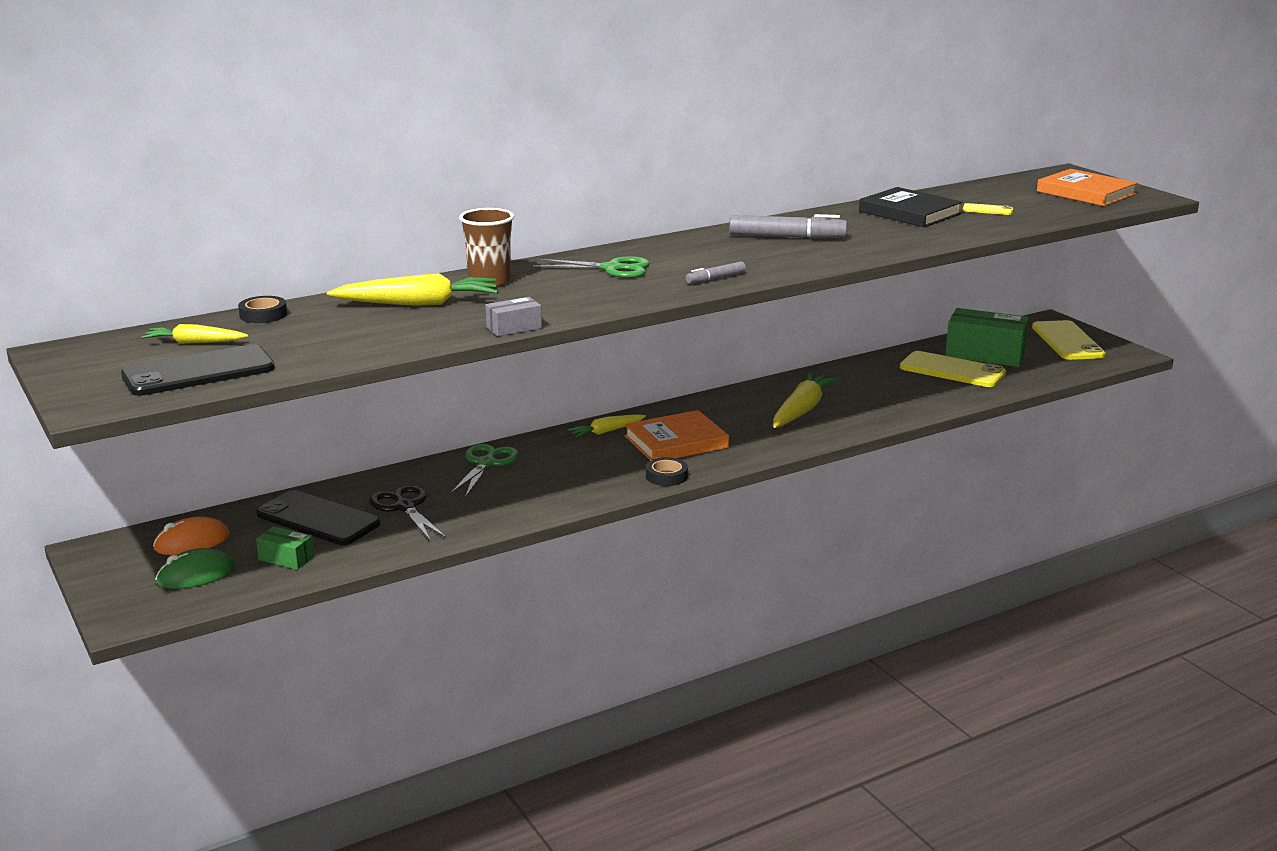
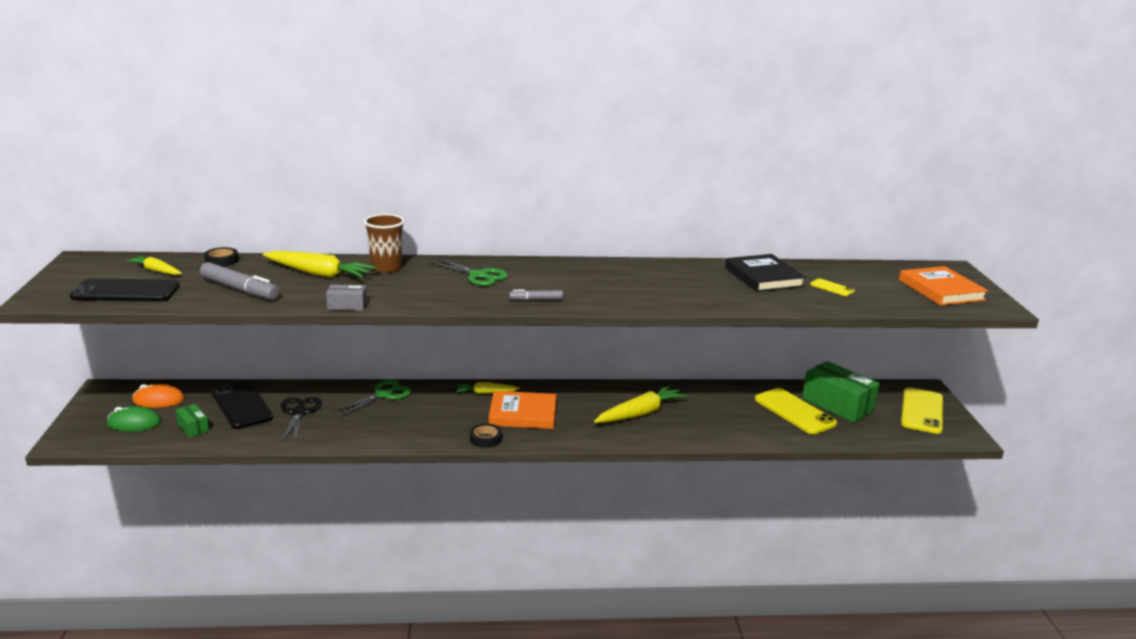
camera: 25 degrees right, 0 degrees up
(787, 237) = (638, 277): grey marker -> grey marker (240, 289)

